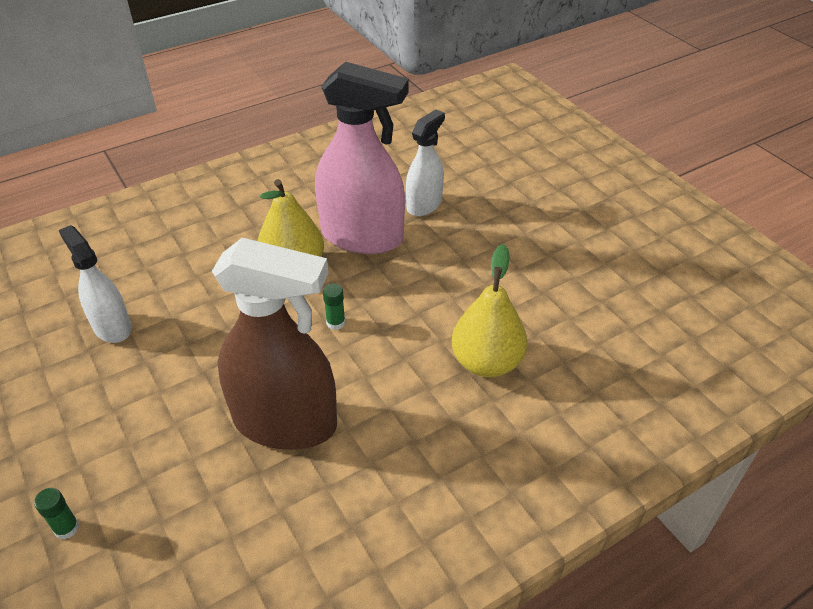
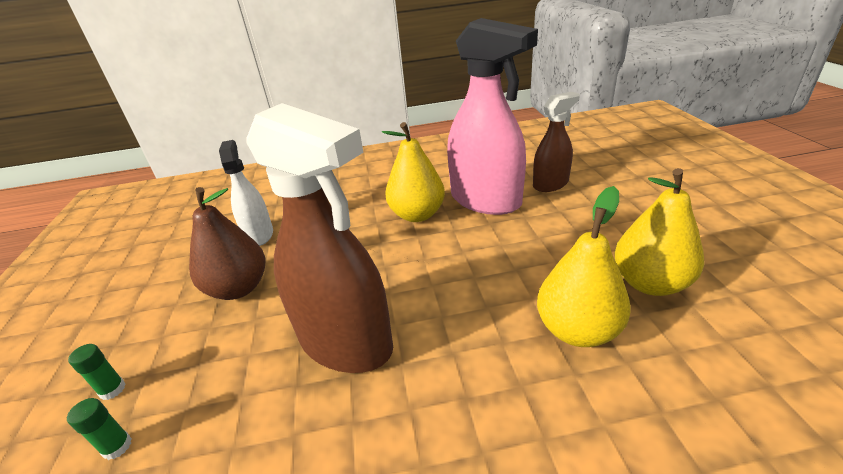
camera: 25 degrees right, 10 degrees down
(132, 396) = (238, 288): none -> brown pear
(335, 323) = (433, 263): green glue stick -> green glue stick (117, 446)
(424, 204) = (550, 184): white spray bottle -> brown spray bottle
(536, 305) = (650, 283): none -> yellow pear

